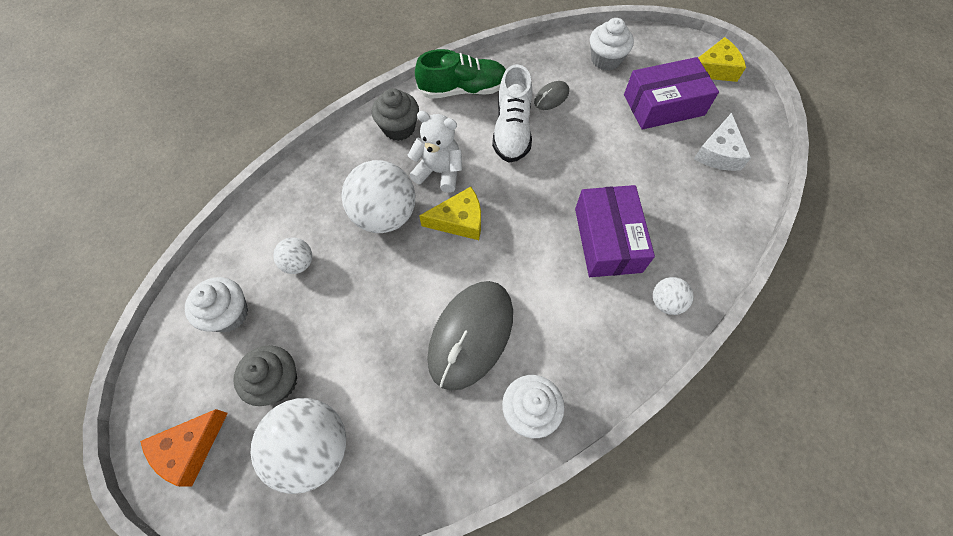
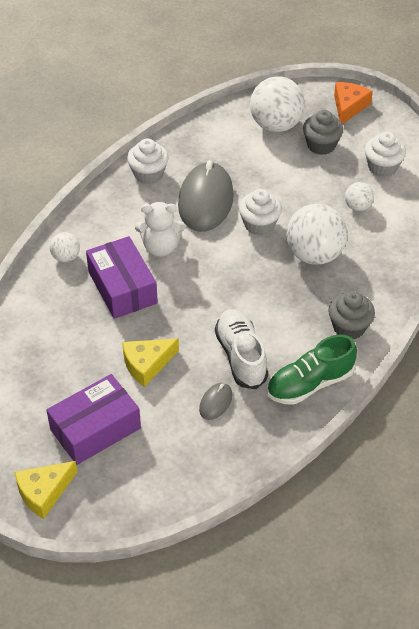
camera: 160 degrees right, 15 degrees down
(439, 172) = (289, 300): white teddy bear -> white teddy bear (161, 247)
(459, 221) = (251, 267): yellow cheese -> yellow cheese (147, 364)
(605, 60) = (171, 467): white cupcake -> white cupcake (259, 224)
(718, 153) = (32, 392): white cheese -> none

